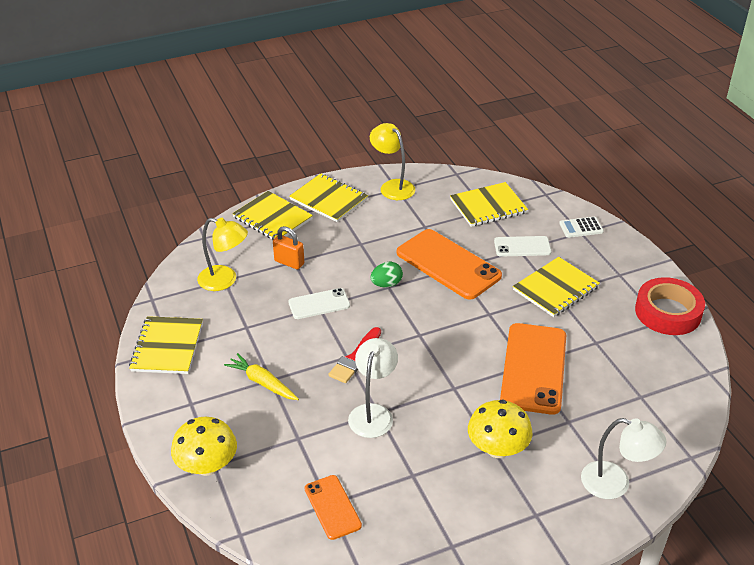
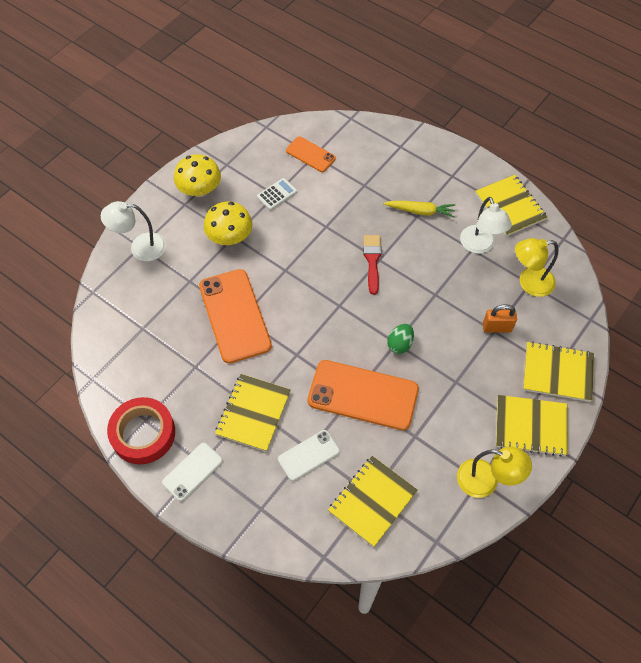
camera: 150 degrees right, 20 degrees up
(207, 465) = (404, 144): yellow mushroom -> yellow mushroom (200, 190)
(319, 304) = (437, 296): white phone -> white phone (192, 471)
(373, 413) = (329, 224): white lamp -> white lamp (480, 246)
(581, 228) = (263, 516): white calculator -> white calculator (277, 194)

